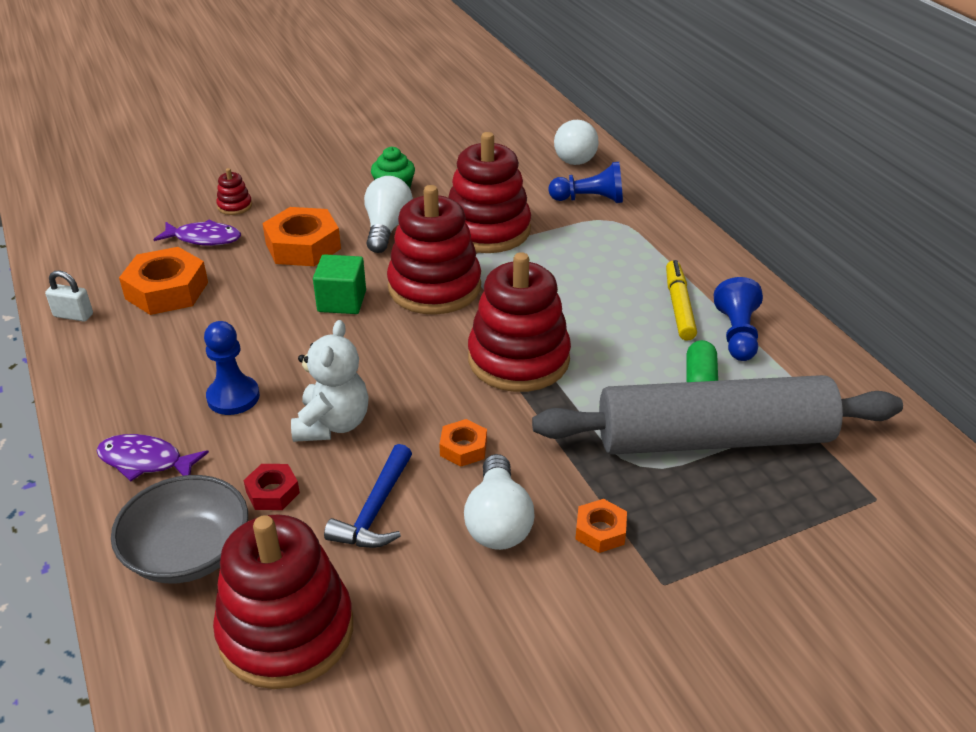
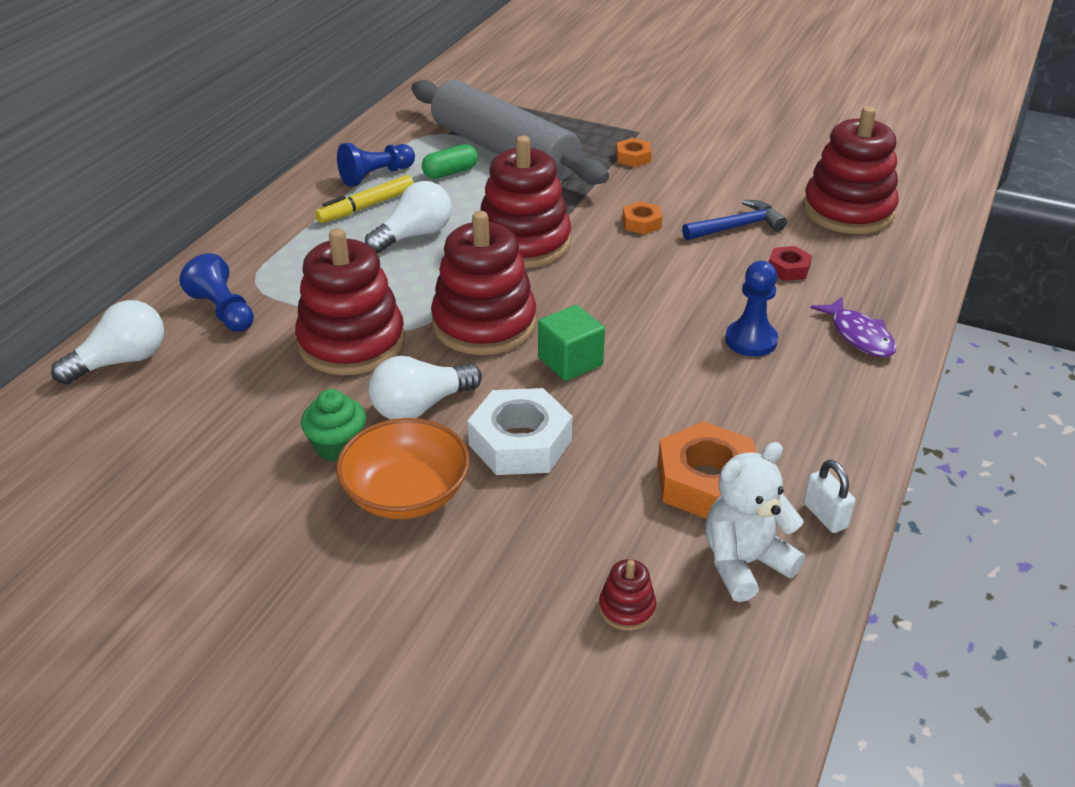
camera: 130 degrees left, 0 degrees up
(188, 553) = (873, 269): grey bowl -> none
(204, 238) = (599, 528): purple fish -> none
(235, 206) = (510, 557): red stacking toy -> red stacking toy (627, 608)
(303, 246) = (520, 442): orange nut -> white nut
(325, 196) = (406, 494): none -> orange bowl
(332, 424) = (702, 281): white teddy bear -> white teddy bear (744, 563)
(498, 521) = (677, 187): white light bulb -> white light bulb (414, 235)

